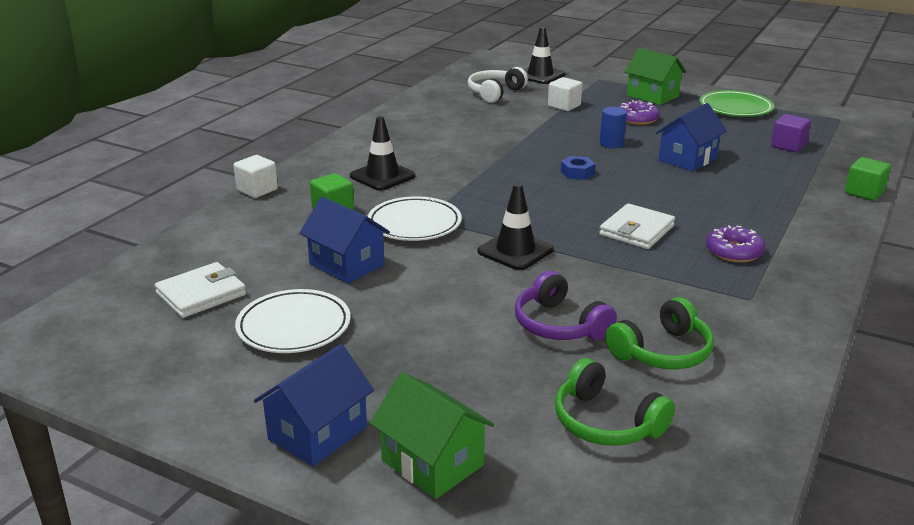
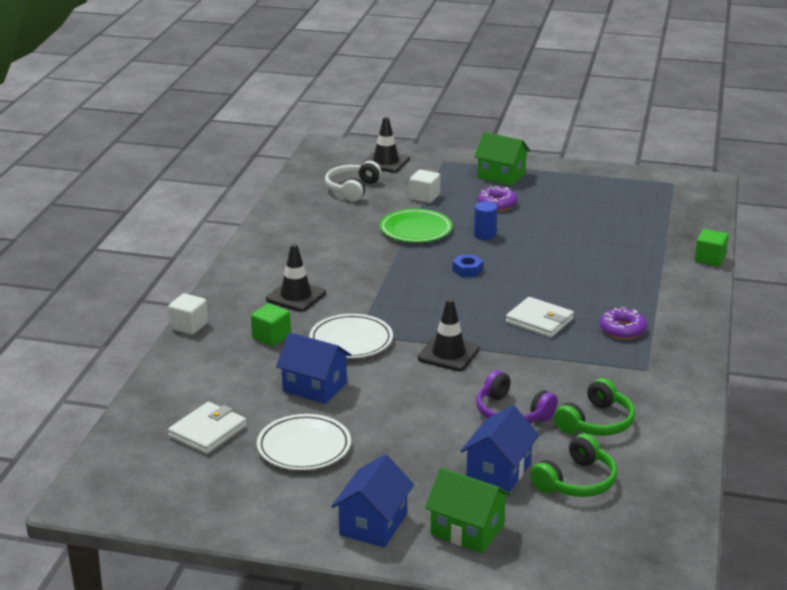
camera: 15 degrees left, 0 degrees up
(606, 422) = (576, 481): green headphones -> green headphones turned 75 degrees counterclockwise
(636, 230) = (539, 321): white wallet -> white wallet turned 75 degrees counterclockwise
(687, 159) = (556, 243): blue house -> blue house (498, 471)
(735, 108) = (580, 181): green plate -> green plate (415, 230)
(788, 146) = (637, 218): purple cube -> none

